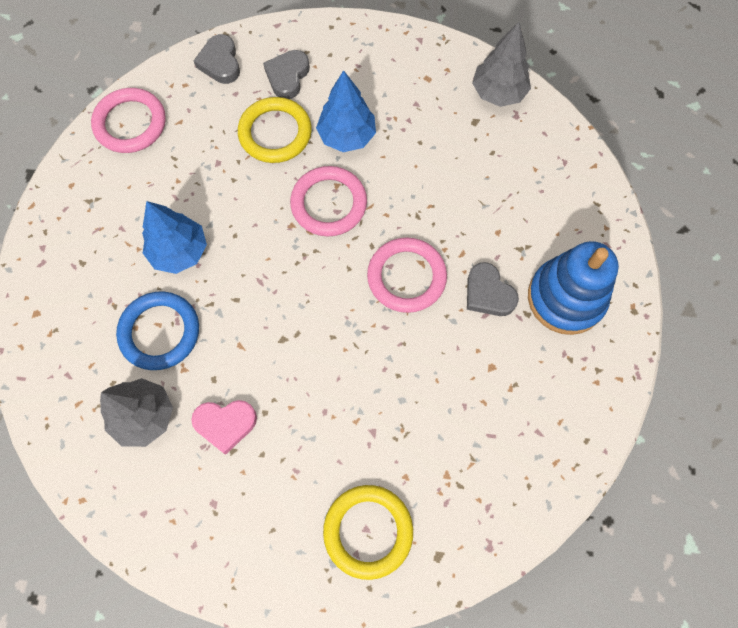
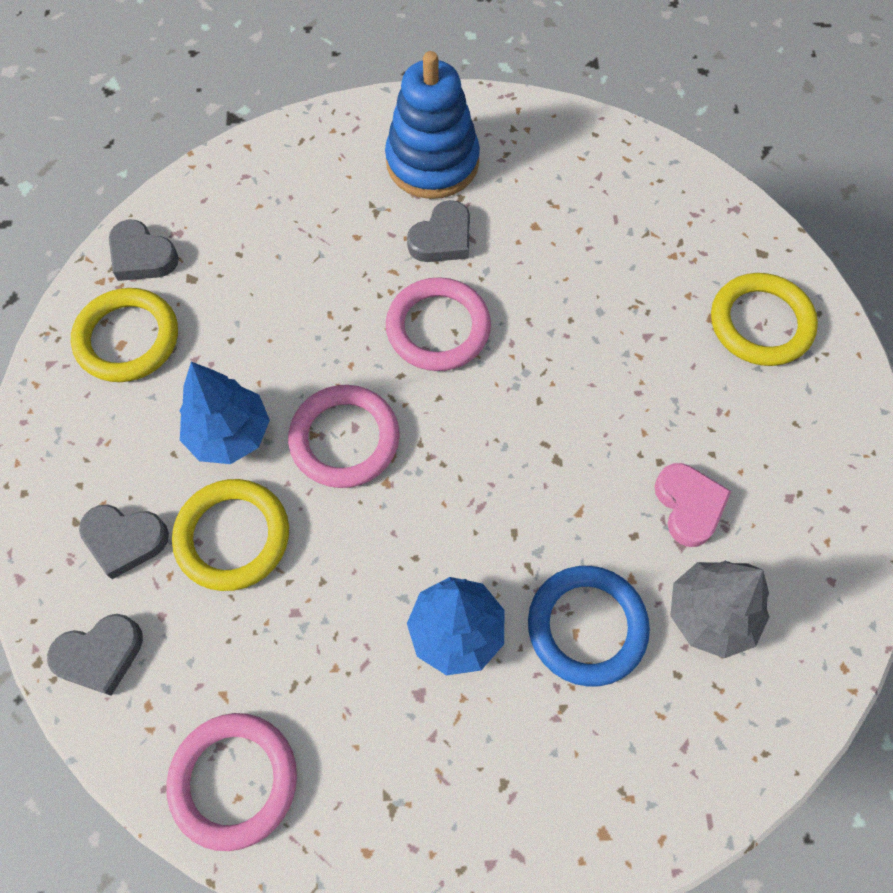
camera: 100 degrees left, 5 degrees down
(431, 82) = (127, 339): none -> yellow ring
(498, 93) = (142, 256): grey tree -> grey heart

